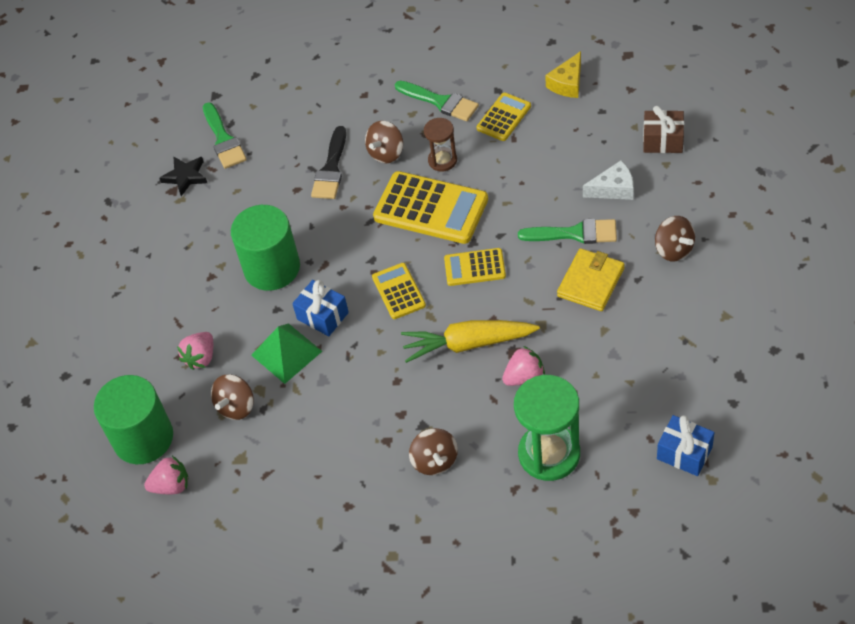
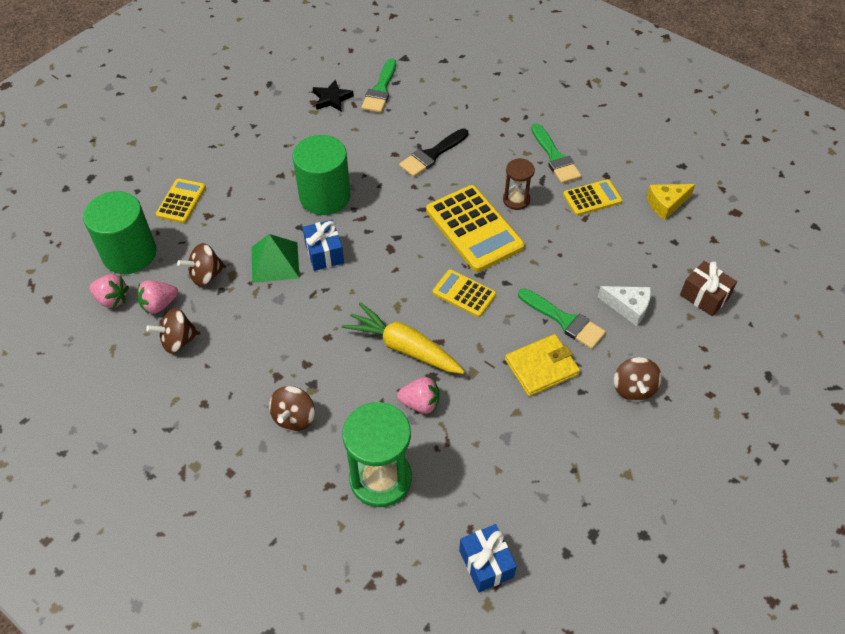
camera: 30 degrees right, 0 degrees up
(201, 358) = (219, 225): pink strawberry -> pink strawberry (159, 304)
(386, 153) = (481, 169): brown spinning top -> brown spinning top (178, 341)
(398, 291) = (393, 273): yellow calculator -> yellow calculator (181, 201)

